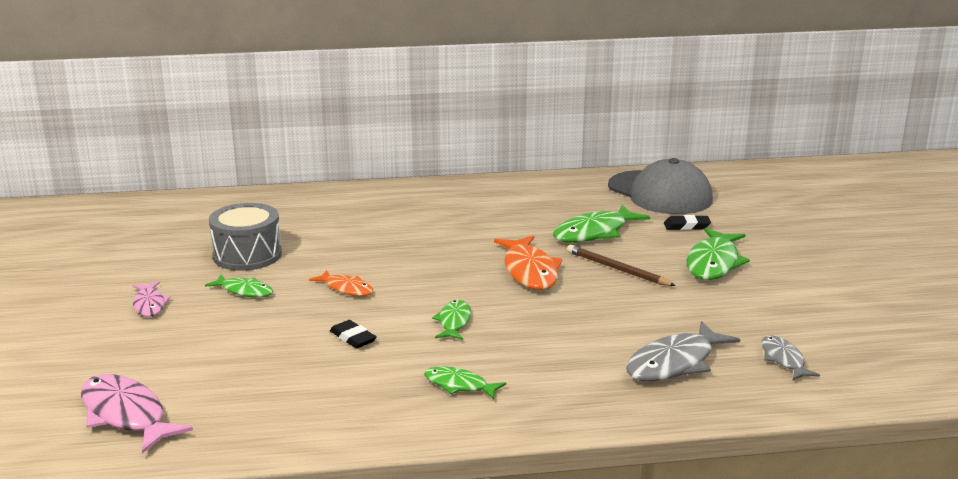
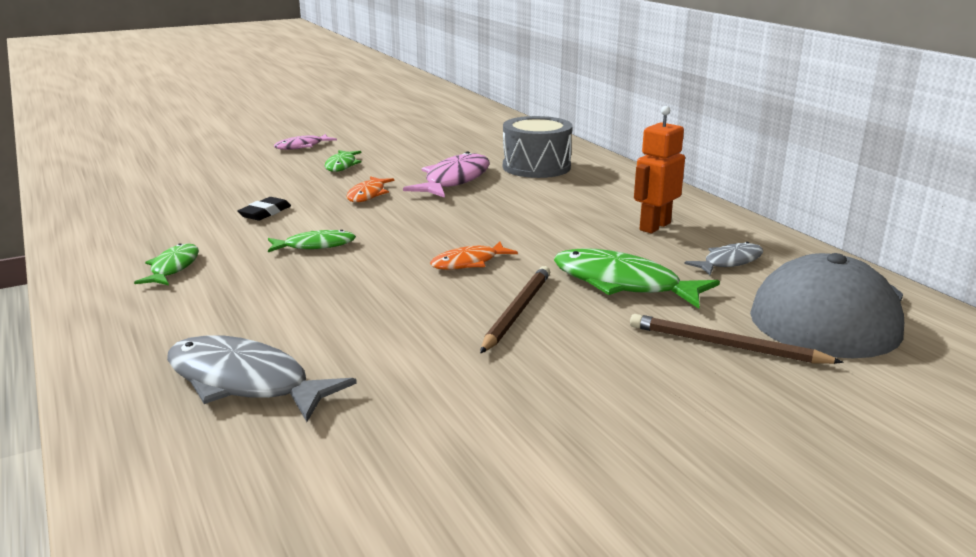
camera: 70 degrees right, 0 degrees up
(126, 415) = (121, 172): pink fish -> pink fish (454, 180)
(247, 255) = (414, 155): grey drum -> grey drum (536, 167)
(508, 204) = (654, 226): none -> orange robot
(529, 271) = (468, 263): orange fish -> orange fish, size x0.58
(686, 226) = (726, 345): black eraser -> brown pencil
(713, 263) = (603, 382): green fish -> none
(783, 360) = (276, 478): grey fish -> grey fish (729, 262)

